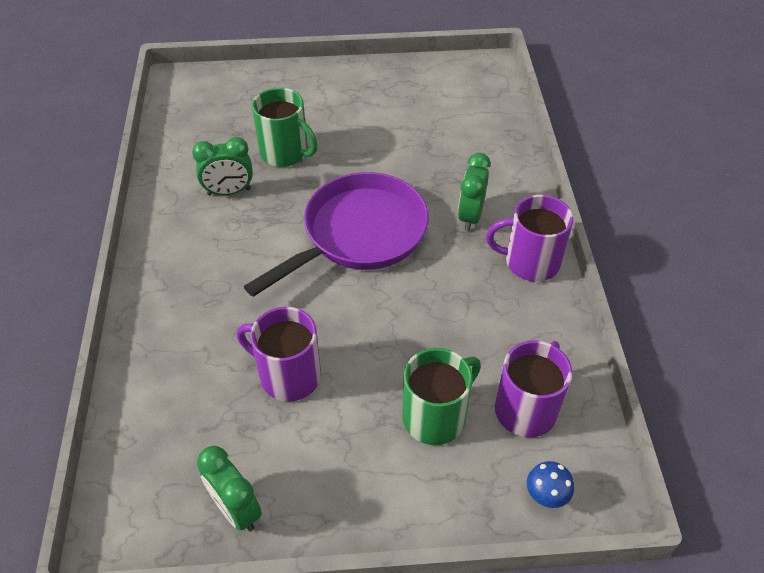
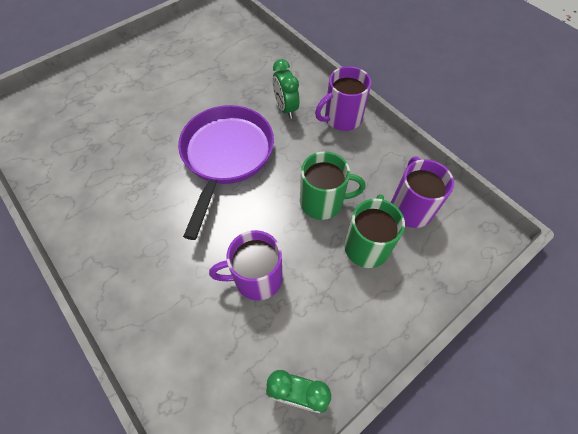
camera: 35 degrees left, 10 degrees up
(229, 192) = (110, 174): green clock -> none
(285, 153) = (130, 126): green mug -> green mug (323, 202)
(545, 496) = (462, 253): blue mushroom -> none

